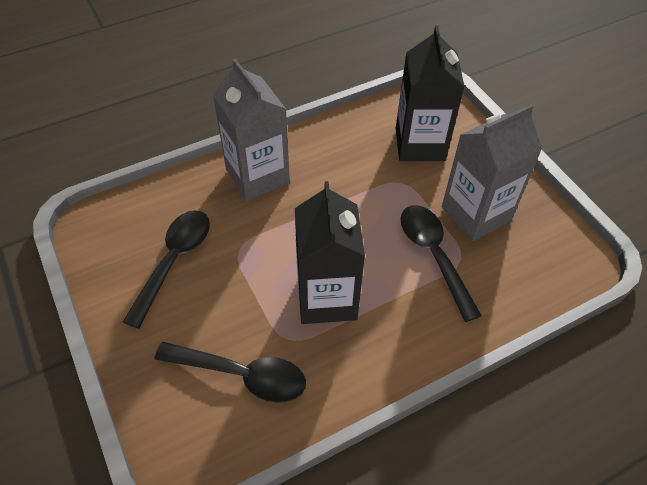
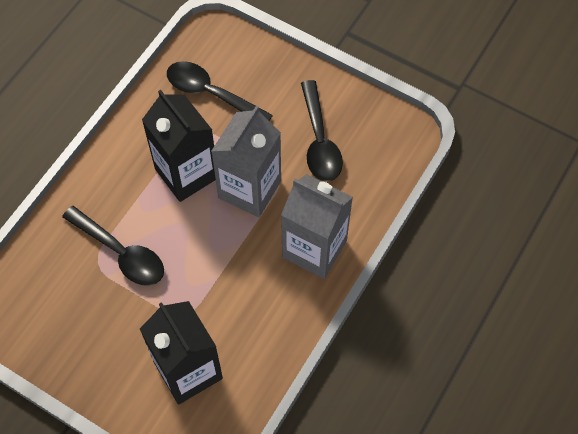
camera: 150 degrees right, 10 degrees up
(241, 375) = (211, 93): black spoon -> black spoon turned 45 degrees clockwise
(476, 214) = (101, 315): grey carton -> grey carton (249, 189)

